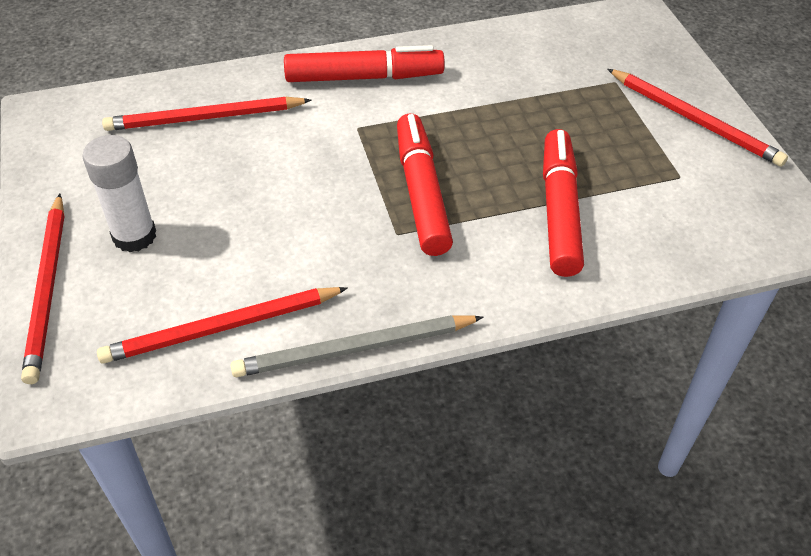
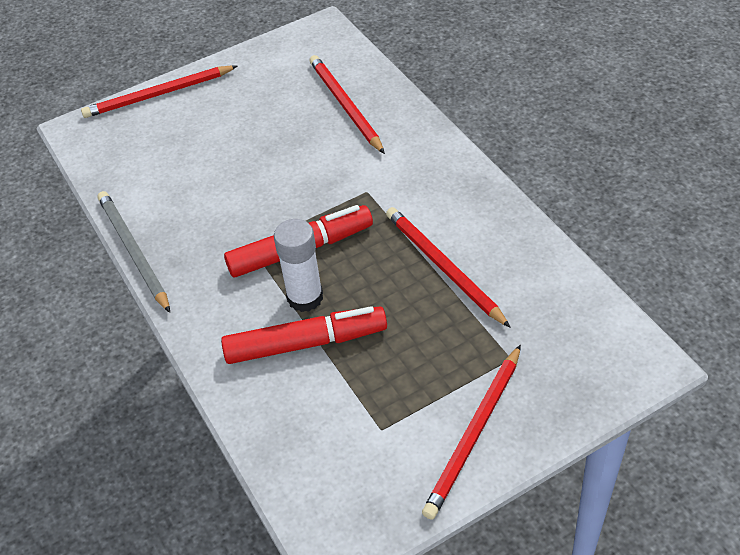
camera: 80 degrees right, 0 degrees up
(134, 236) = (213, 114): white glue stick -> white glue stick (305, 297)
(221, 328) = (140, 181): red pencil -> red pencil (443, 267)
(363, 77) = (435, 178): red marker -> none

